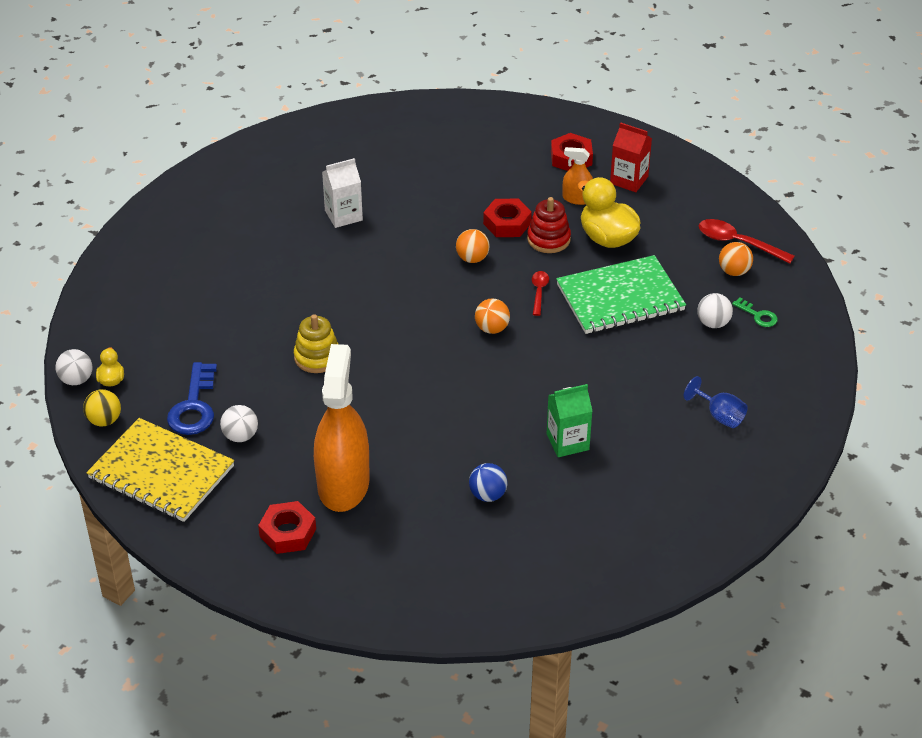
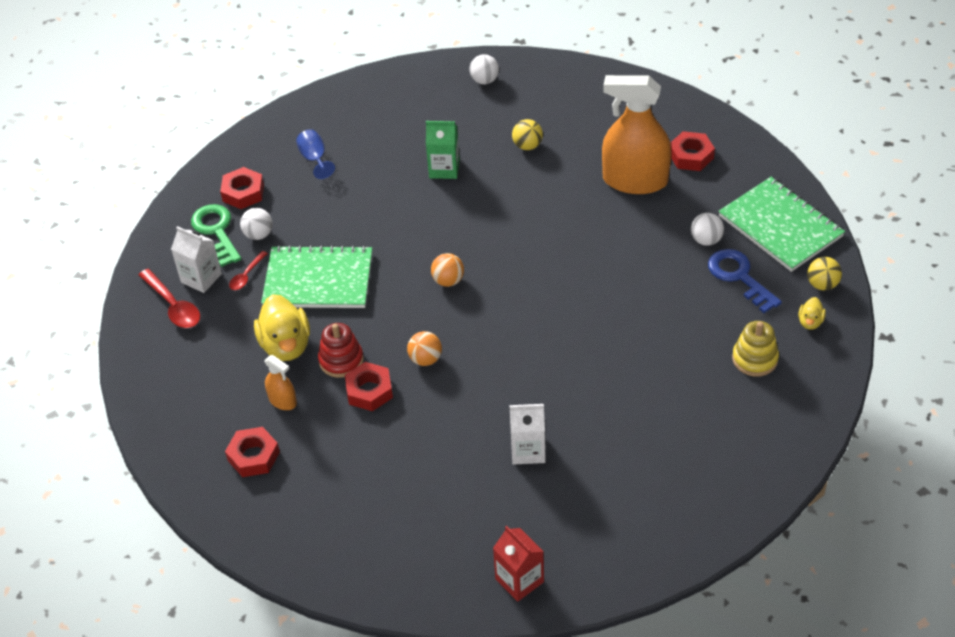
camera: 155 degrees left, 5 degrees up
(76, 380) = (843, 331): white ball -> white ball (484, 80)
(161, 472) = (780, 226): yellow notebook -> green notebook
(194, 406) = (739, 277): blue key -> blue key turned 60 degrees counterclockwise
(317, 357) = (615, 295): yellow stacking toy -> yellow stacking toy (755, 359)
(343, 484) = (635, 180): orange spray bottle -> orange spray bottle turned 75 degrees clockwise
(488, 495) = (527, 146): blue ball -> yellow ball
(539, 292) = (385, 306): red spoon -> red spoon (246, 275)
(629, 180) = (216, 409): red carton -> red carton (519, 580)
(734, 271) = (201, 278): orange ball -> white carton
(758, 315) = (216, 231): green key -> green key, size x1.88
(765, 359) = (243, 193): none -> red nut

